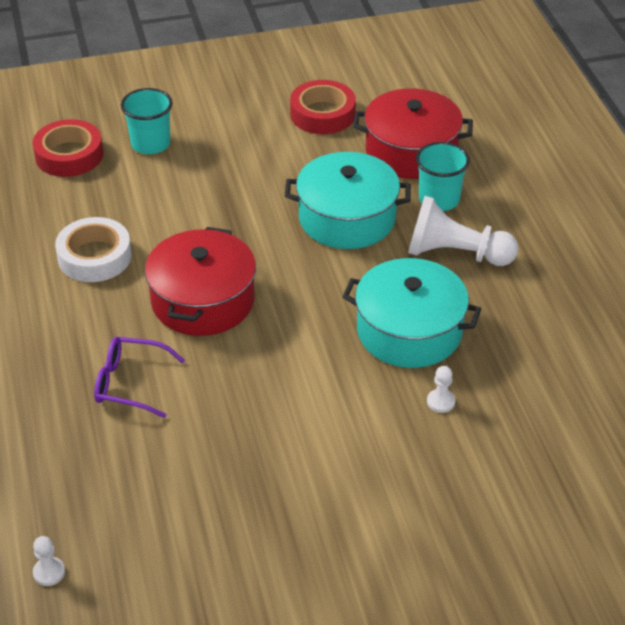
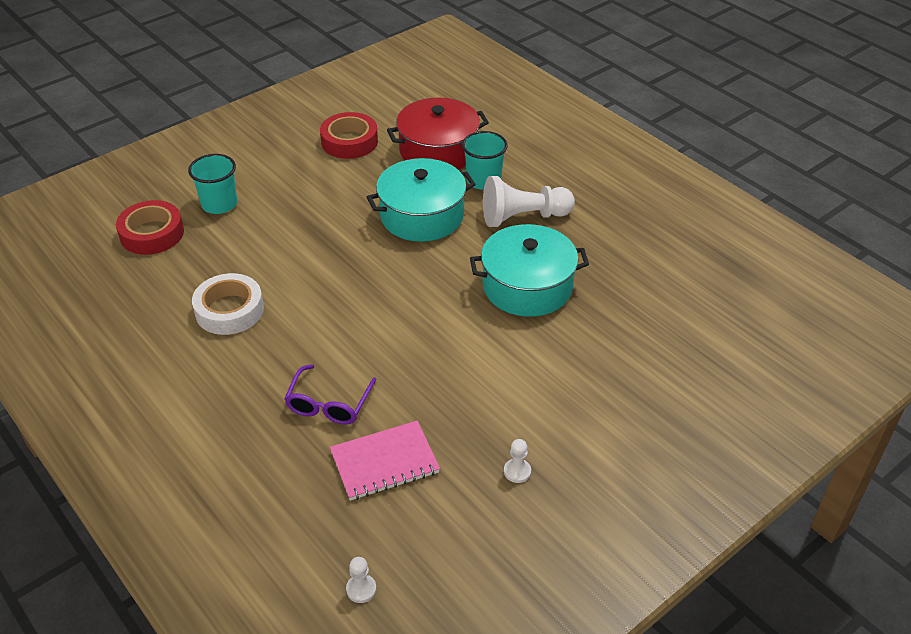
camera: 25 degrees left, 0 degrees up
(130, 383) = (329, 404): purple glasses -> purple glasses turned 60 degrees counterclockwise
(146, 460) = (384, 462): none -> pink notebook
(203, 300) = (347, 316): red pot -> none
(440, 402) = (586, 332): white pawn -> white pawn (517, 471)

